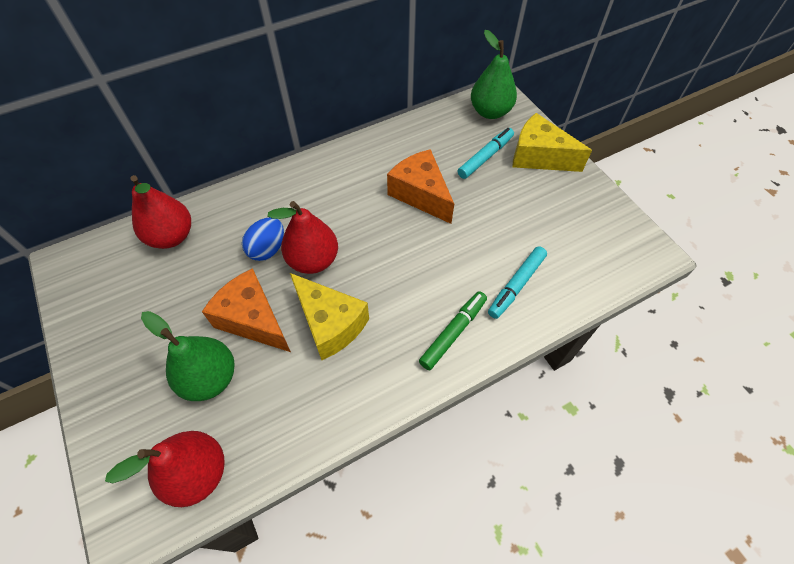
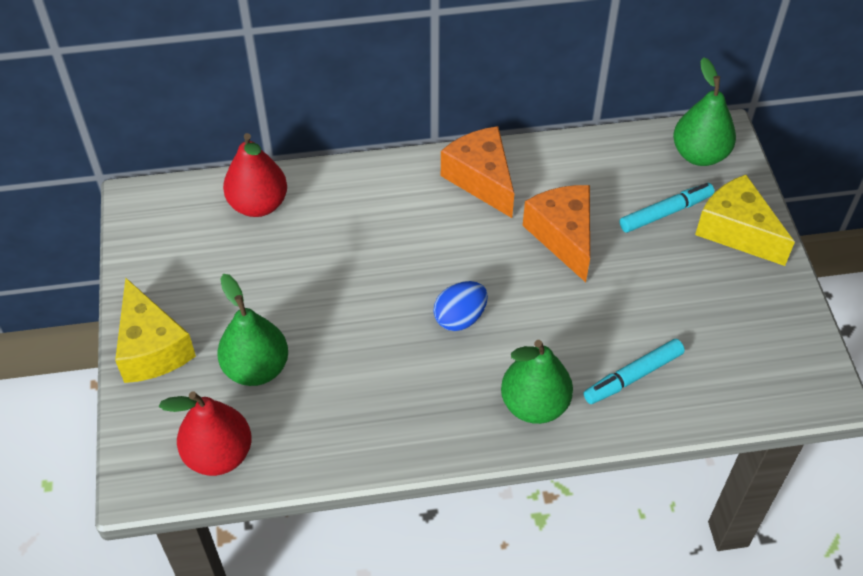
camera: 20 degrees right, 5 degrees down
(253, 319) = (319, 322): orange cheese -> orange cheese (481, 179)
(267, 249) = (359, 249): blue egg -> blue egg (460, 318)
(313, 260) = (407, 277): red pear -> none
(330, 323) = (401, 352): yellow cheese -> yellow cheese (152, 348)
(452, 333) = (534, 405): green marker -> green pear

